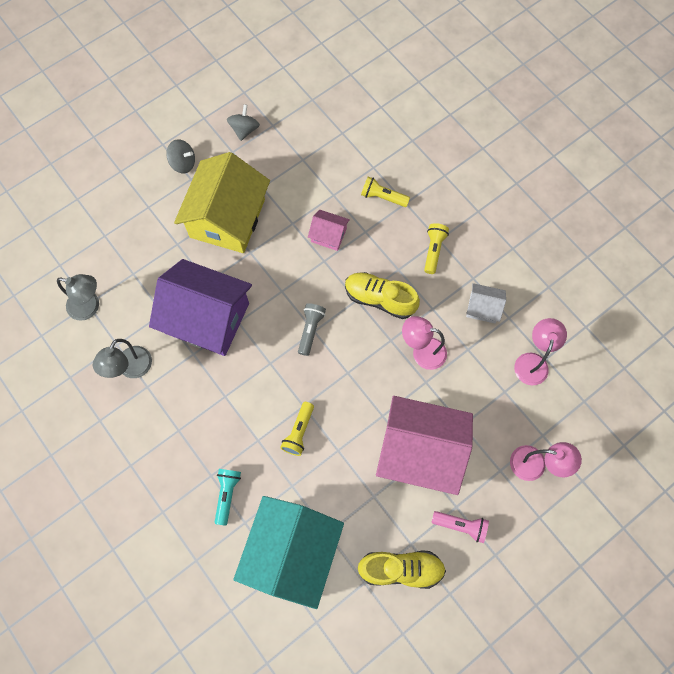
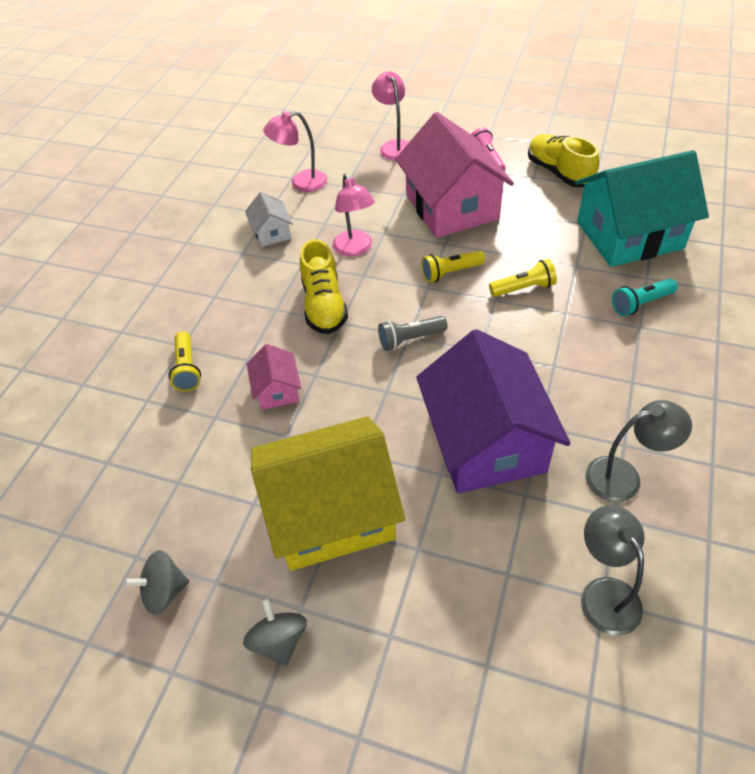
camera: 120 degrees left, 20 degrees down
(433, 250) = (231, 294): yellow flashlight -> yellow flashlight (450, 273)

